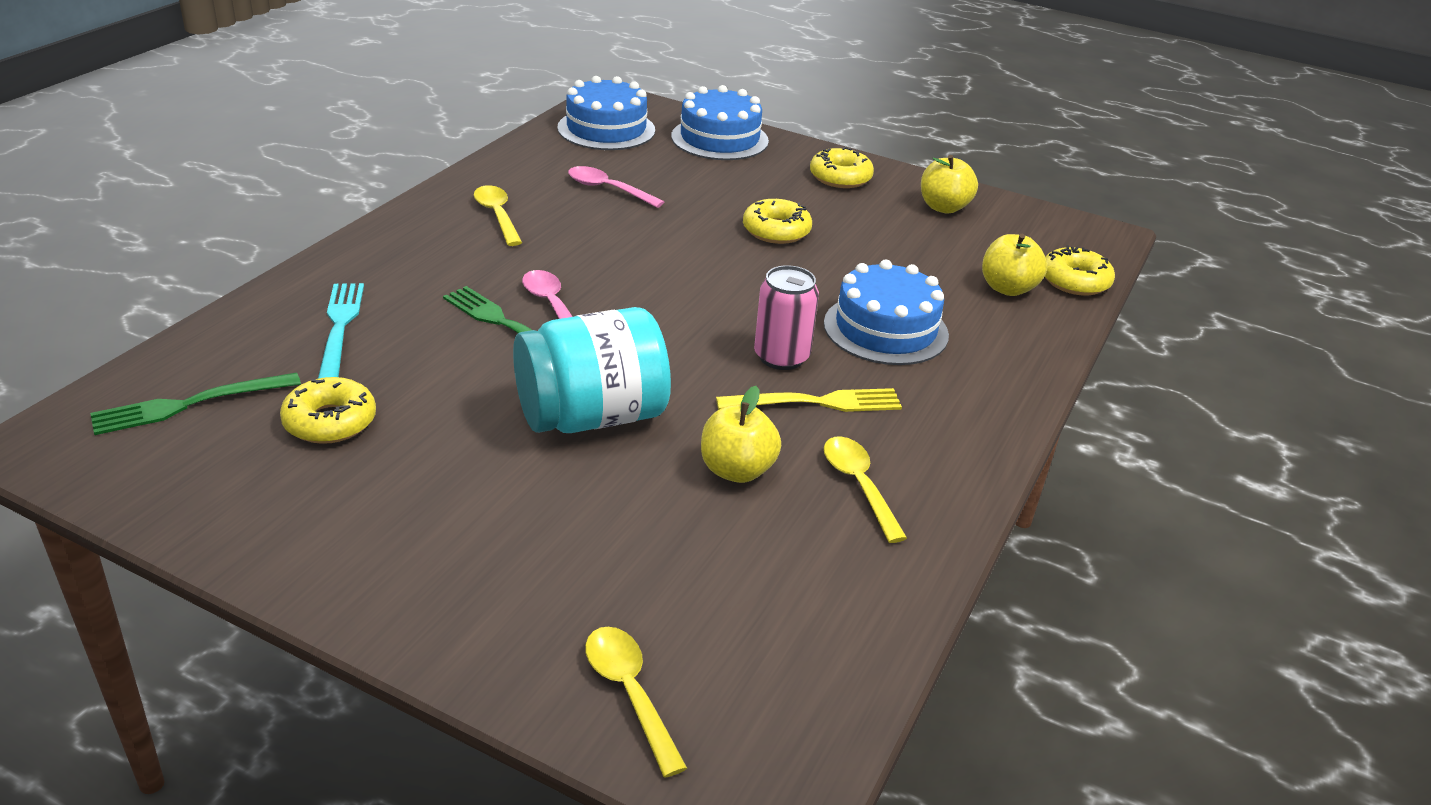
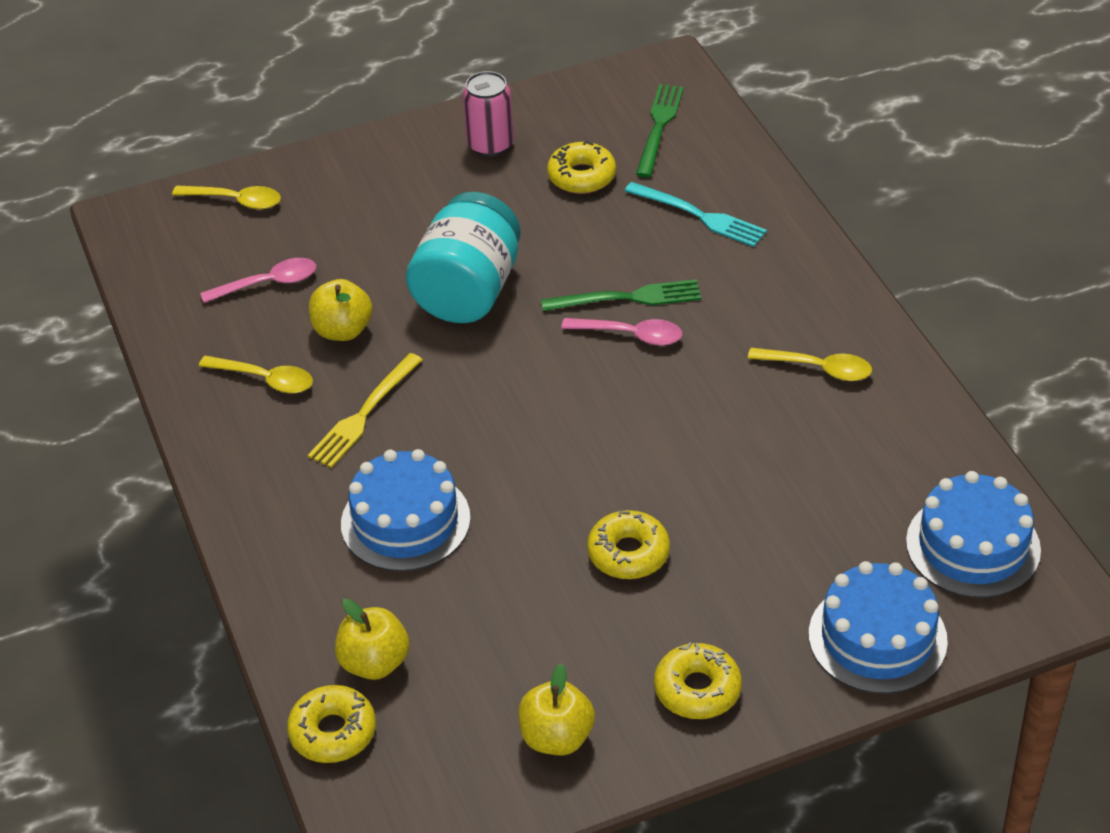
camera: 135 degrees right, 10 degrees up
(608, 189) = (816, 471): pink spoon -> pink spoon (268, 283)
(781, 357) = (435, 429): pink can -> pink can (490, 145)

